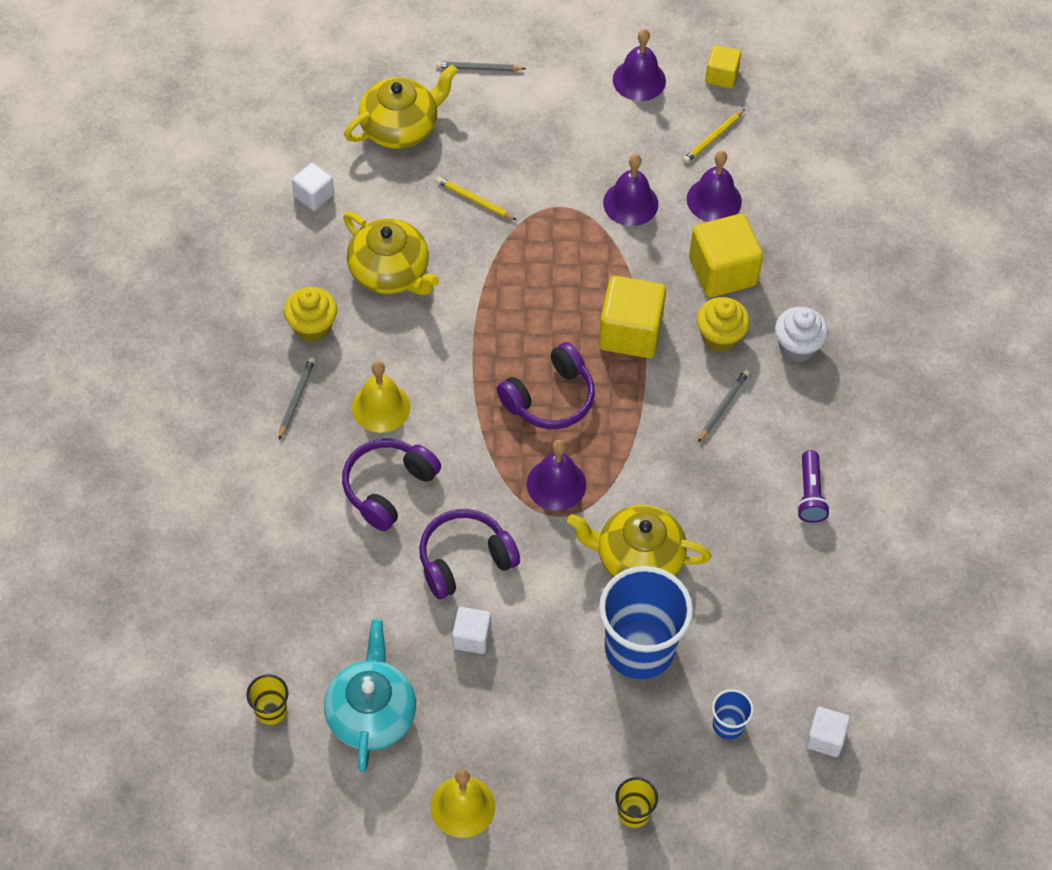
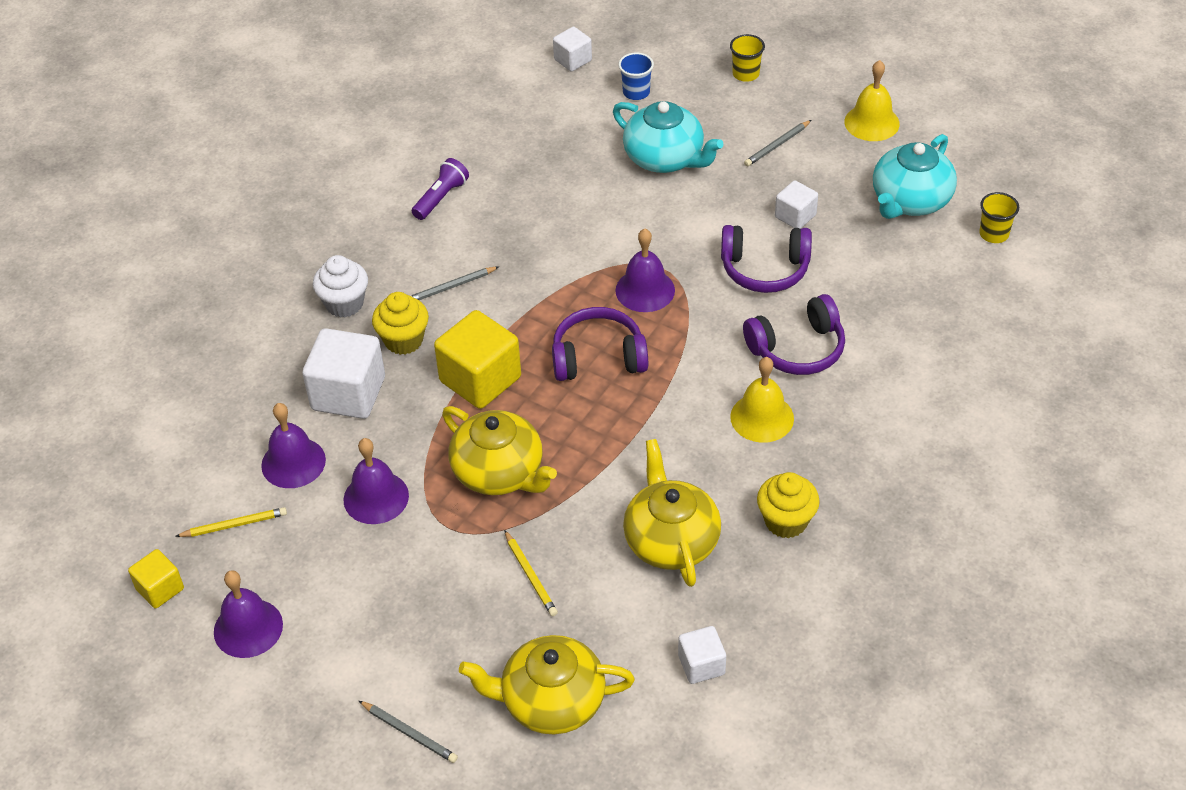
camera: 145 degrees left, 10 degrees down
(296, 398) = (840, 460): grey pencil -> grey pencil (777, 145)
(637, 559) = (619, 212): yellow teapot -> yellow teapot (499, 472)
(639, 648) = (665, 158): blue cup -> turquoise teapot
(722, 271) = (348, 393): yellow cube -> white cube

